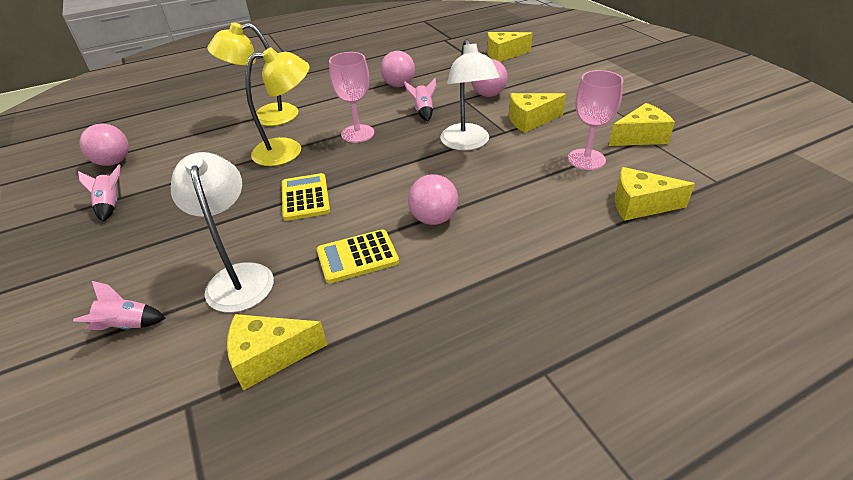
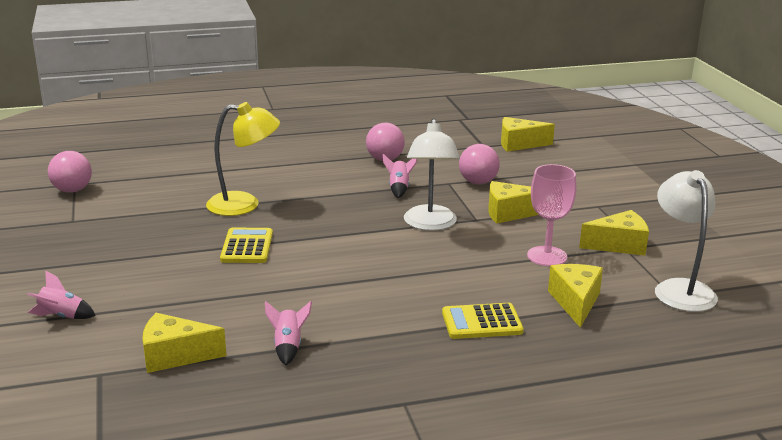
camera: 10 degrees right, 15 degrees down
(110, 205) = (63, 226): pink rocket -> pink rocket (288, 347)
(239, 277) = (165, 298): white lamp -> white lamp (680, 289)
(265, 117) = (232, 171): yellow lamp -> none
(357, 133) = (321, 199): pink goblet -> none
(357, 257) = (278, 300): yellow calculator -> yellow calculator (482, 322)
(433, 219) = (363, 282): pink ball -> none
(640, 205) = (575, 302): yellow cheese -> yellow cheese turned 75 degrees clockwise

